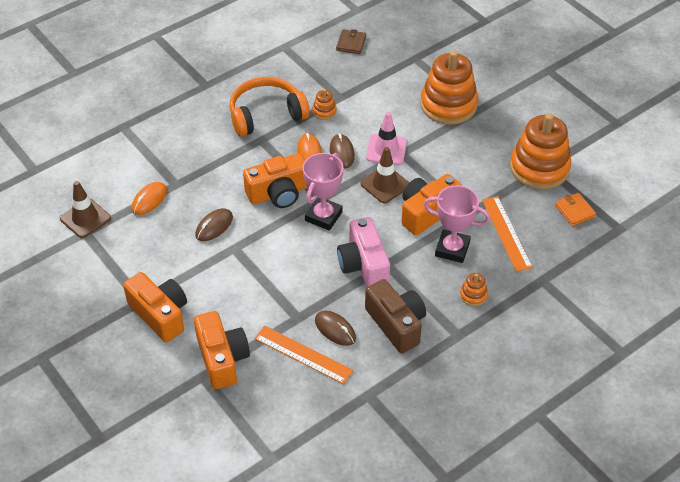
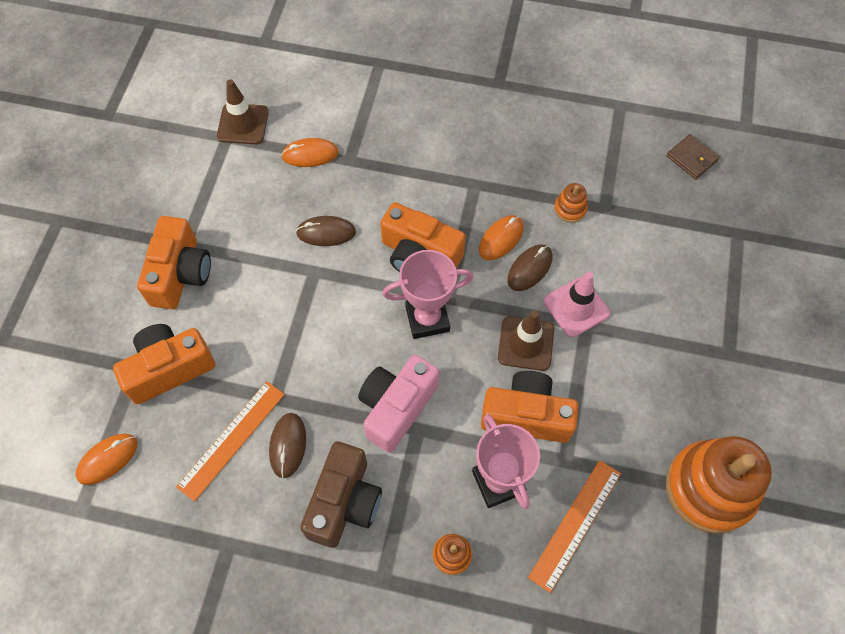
camera: 50 degrees right, 15 degrees up
(222, 359) = (169, 369): orange camera -> orange camera turned 150 degrees counterclockwise
(251, 426) = (107, 459): none -> orange mouse
(266, 115) = (512, 162): orange headphones -> none
(303, 354) = (231, 439): orange ruler -> orange ruler turned 45 degrees clockwise
(351, 43) = (691, 158): brown wallet -> brown wallet turned 75 degrees clockwise
(448, 105) = (704, 319): orange stacking toy -> none
(574, 211) = (683, 579): orange wallet -> none

